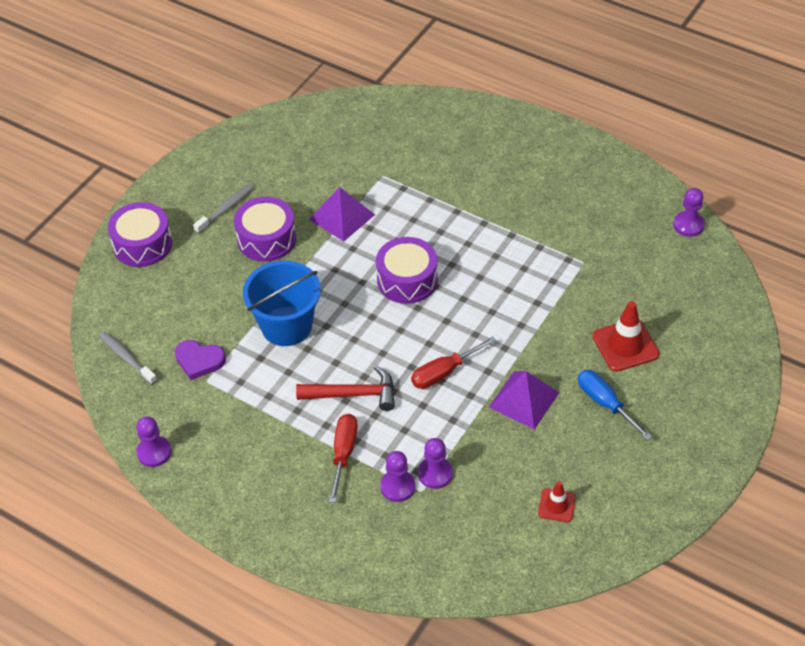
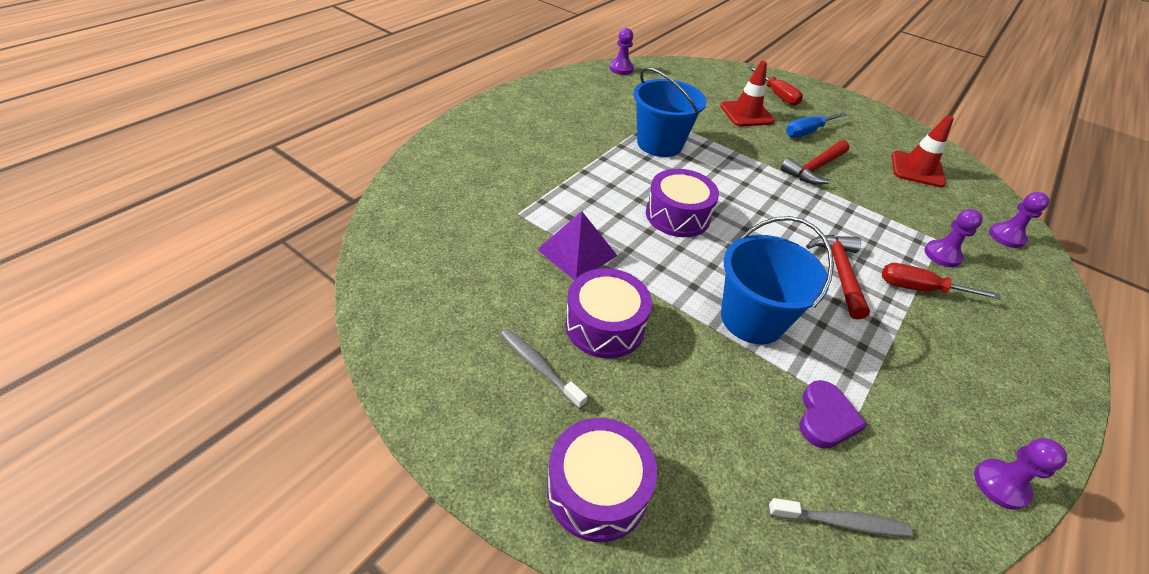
camera: 90 degrees left, 5 degrees down
(126, 358) = (841, 522): grey toothbrush -> grey toothbrush turned 135 degrees counterclockwise
(435, 474) = (916, 229): purple pawn -> purple pawn (1006, 237)
(444, 372) = (795, 207): red screwdriver -> red screwdriver (776, 95)
(524, 399) = (814, 168): purple pyramid -> red hammer
(526, 265) = (659, 144): none -> blue bucket
(556, 505) = (917, 169): red traffic cone -> red traffic cone, size x1.70

